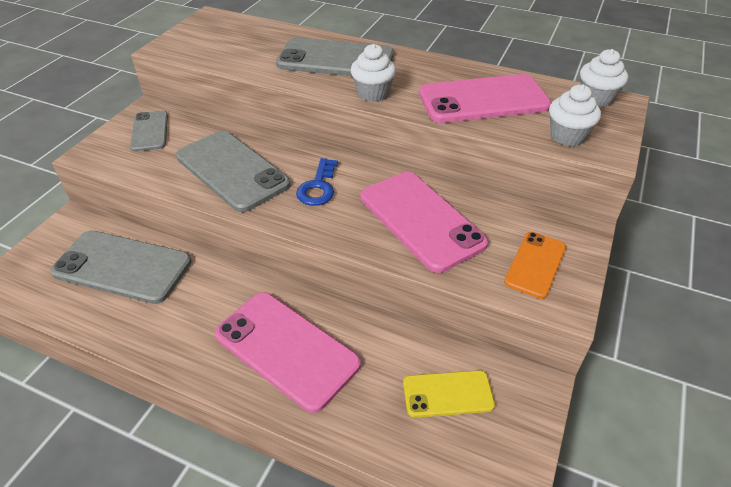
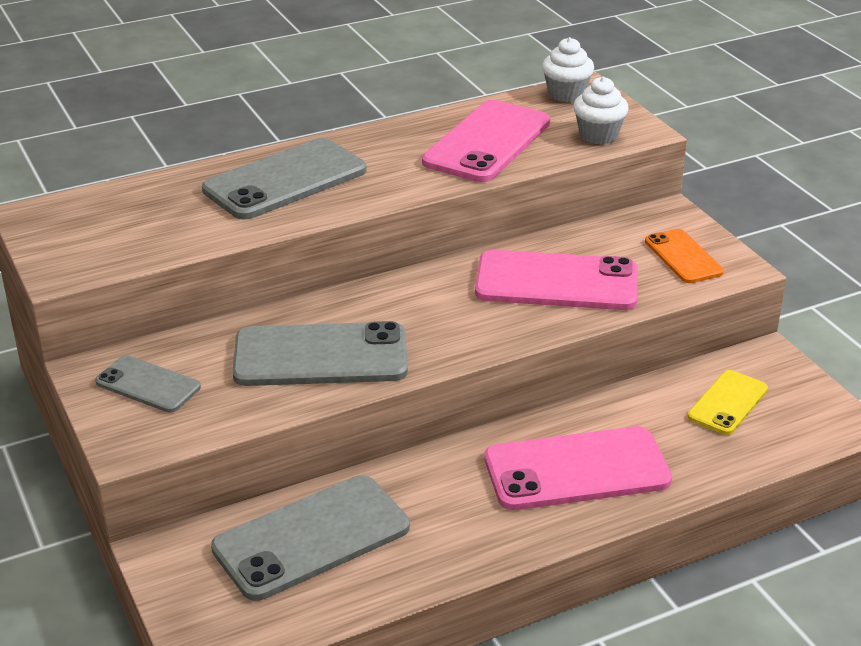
camera: 50 degrees left, 10 degrees down
(318, 187) = (428, 315): blue key -> none
(373, 93) = (387, 189): white cupcake -> none

